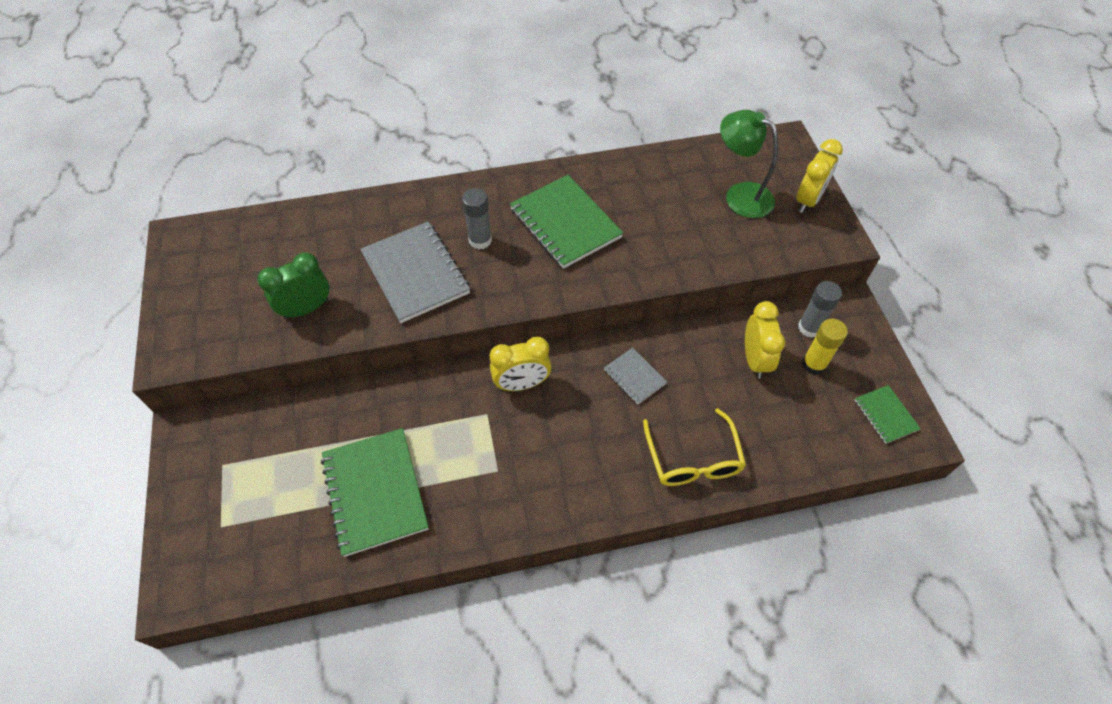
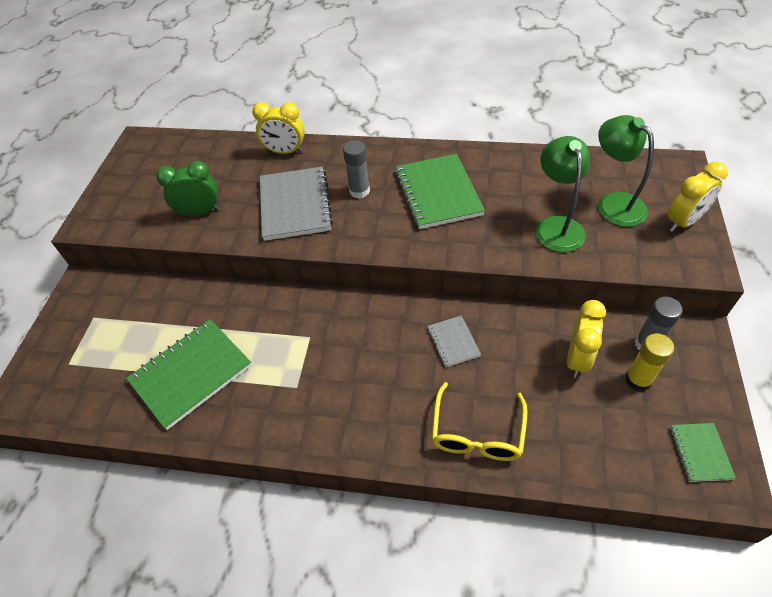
camera: 25 degrees right, 5 degrees down
(375, 492) = (191, 374): green notebook -> green notebook turned 45 degrees clockwise
(522, 384) = (350, 320): yellow clock -> yellow clock (285, 152)
(696, 232) = (556, 226): none -> green lamp

